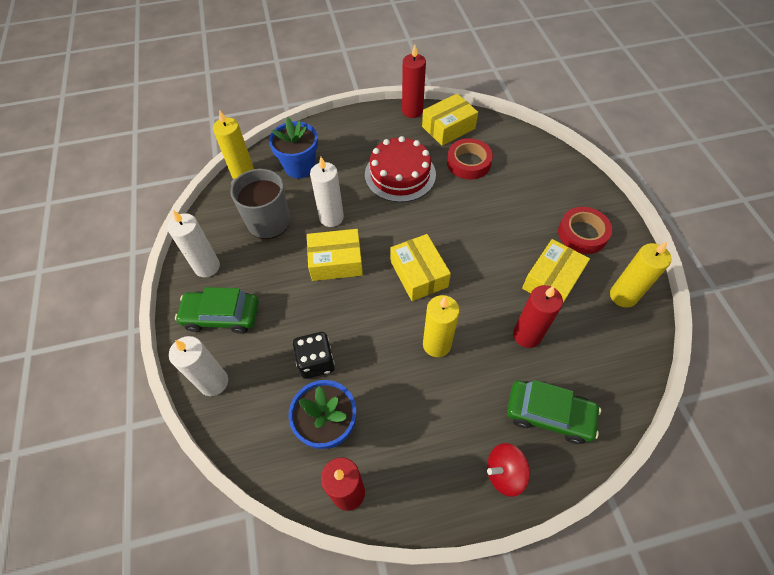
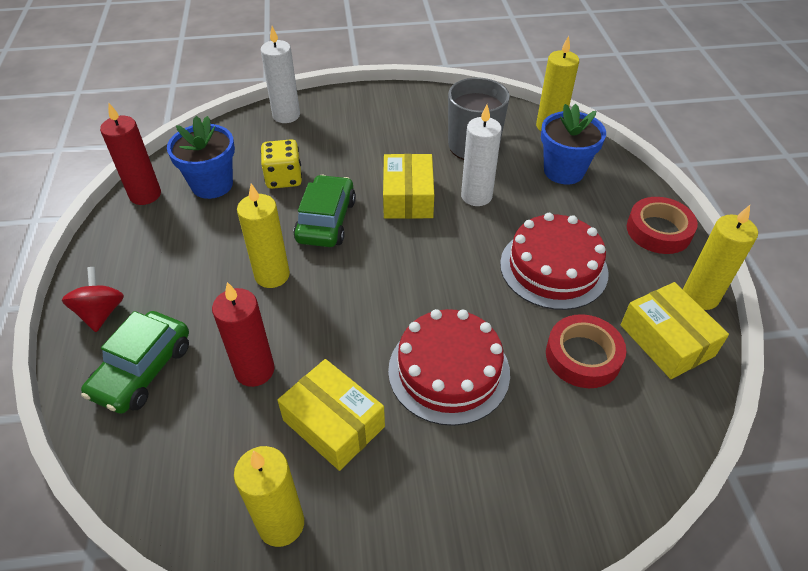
camera: 95 degrees right, 10 degrees down
(207, 267) = (417, 106): white candle -> none
(222, 316) = (356, 117): green car -> green car (326, 221)
(316, 362) = (284, 178): black dice -> yellow dice
(412, 111) = (700, 296): red candle -> yellow candle
(419, 274) = (376, 270): yellow box -> none
(496, 225) = (449, 371): none -> red cake
(582, 234) = (417, 496): red tape -> red tape (658, 231)

